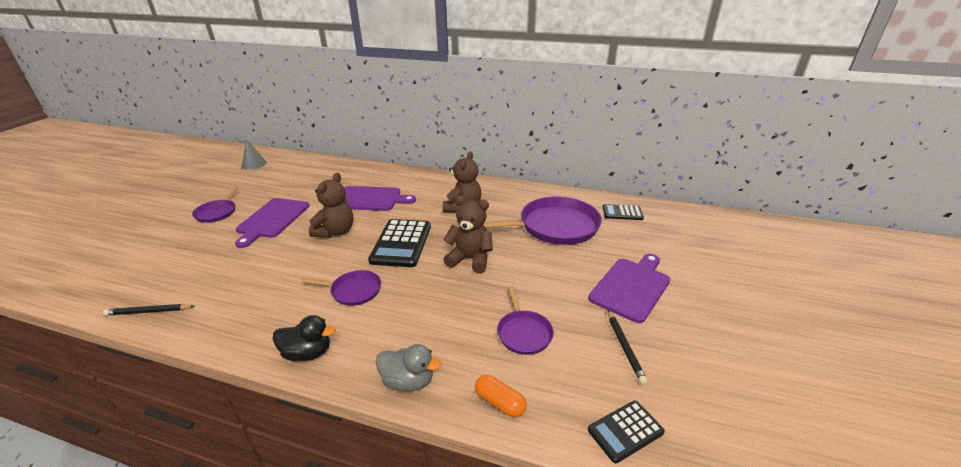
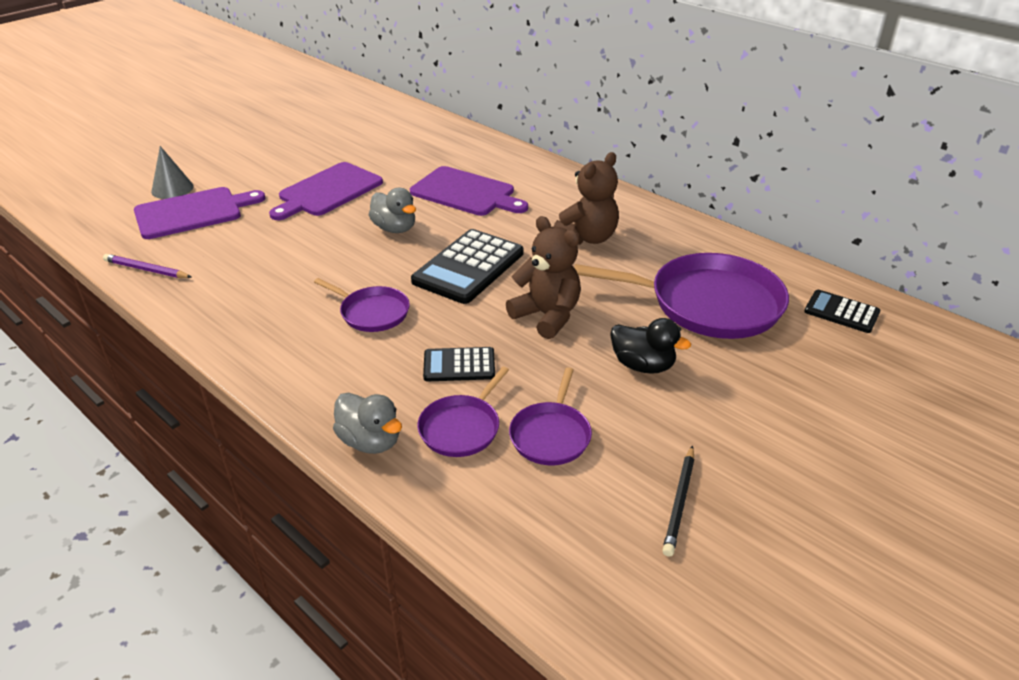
camera: 25 degrees right, 5 degrees up
(148, 312) = (146, 270): black pencil -> purple pencil
(217, 212) = (270, 165): purple pan -> purple pan (462, 428)
(254, 164) = (346, 106): grey cone -> grey cone (172, 189)
(308, 353) = (280, 370): black duck -> black duck (643, 365)
(336, 232) = (395, 228): brown teddy bear -> grey duck
(500, 402) = (461, 505): orange capsule -> none
(625, 431) = (596, 599): black calculator -> black calculator (459, 365)
(631, 287) = (759, 427): purple cutting board -> purple cutting board (193, 212)

